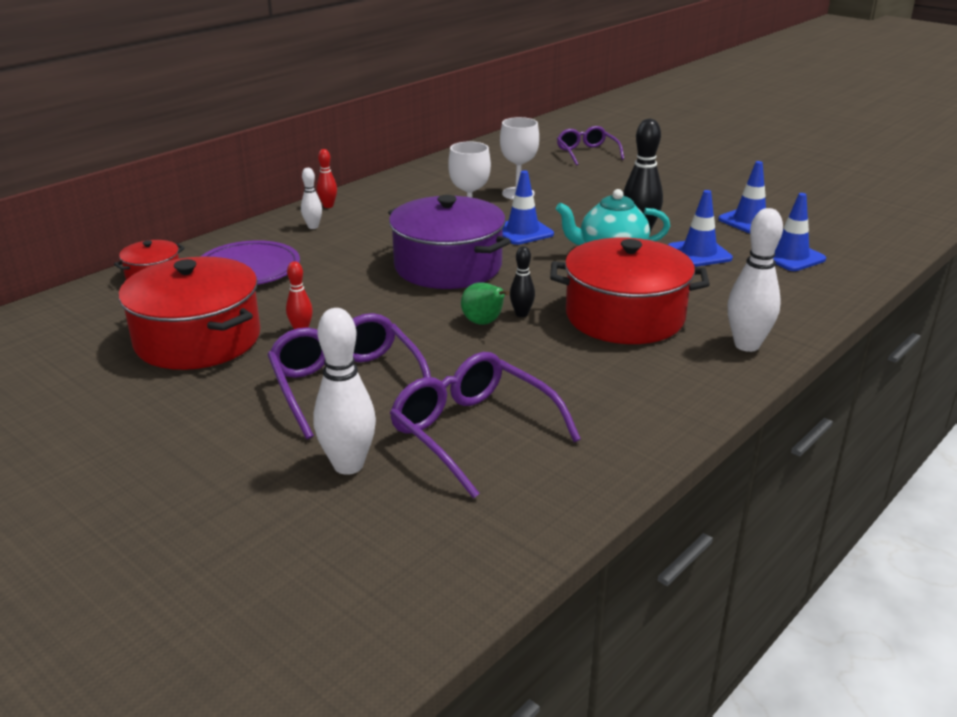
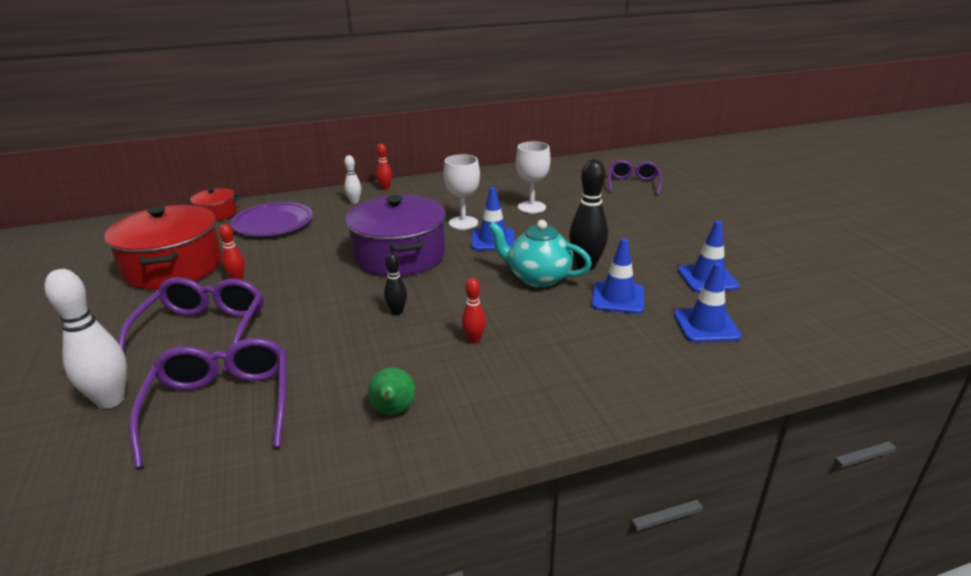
camera: 30 degrees right, 0 degrees up
(484, 323) = (360, 311): green pear -> green pear (393, 411)
(624, 316) = (474, 340): red pot -> red bowling pin
(747, 345) = (546, 405): white bowling pin -> none

